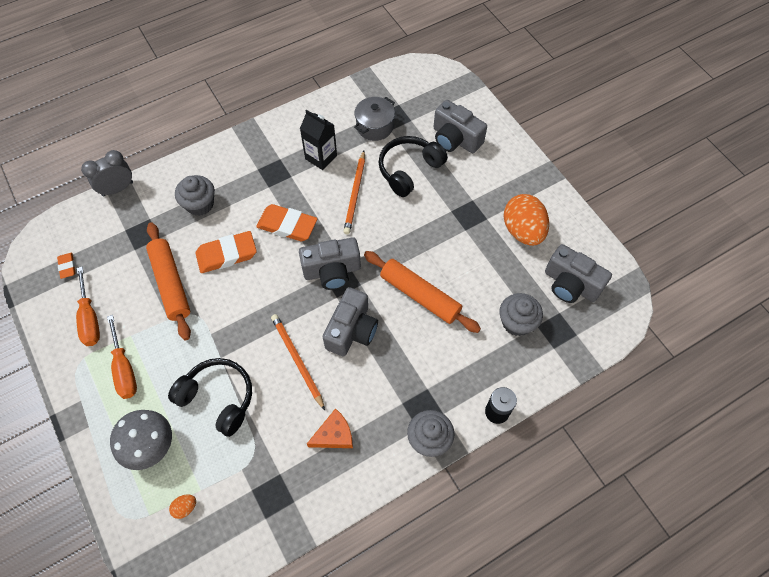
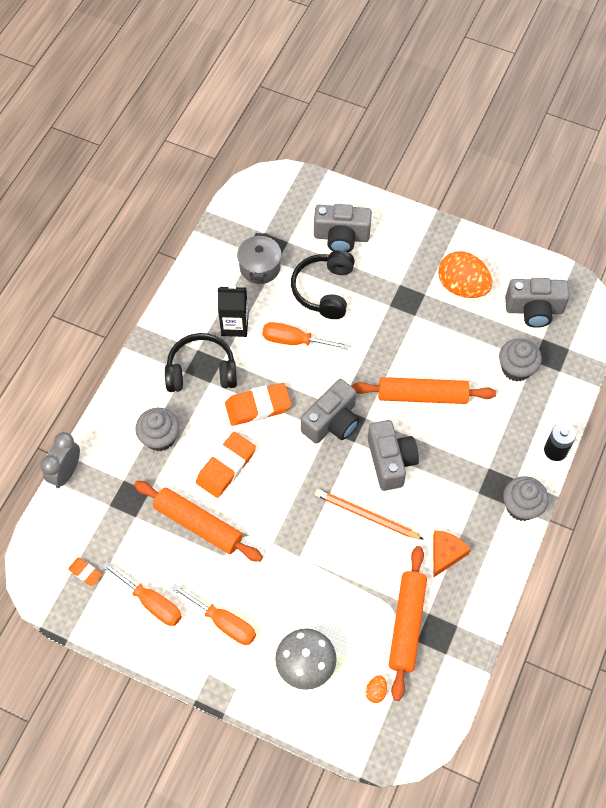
camera: 35 degrees left, 0 degrees up
(218, 398) = (327, 590): black headphones -> black headphones (201, 371)
(255, 470) = (406, 624): none -> orange rolling pin
(355, 194) = (294, 341): orange pencil -> orange screwdriver

